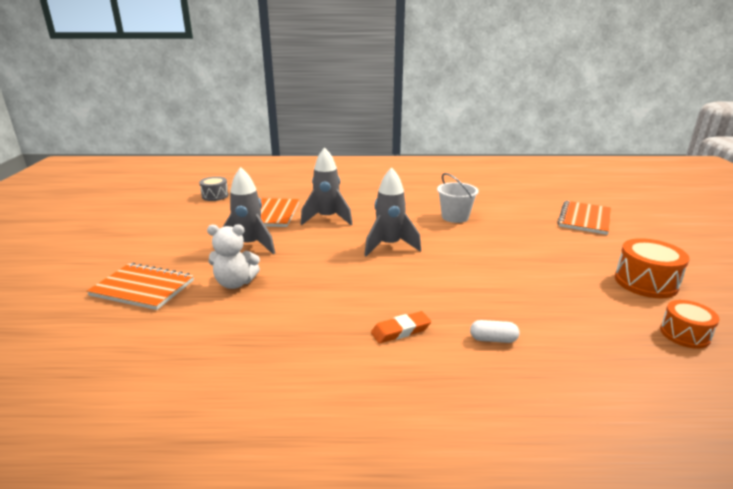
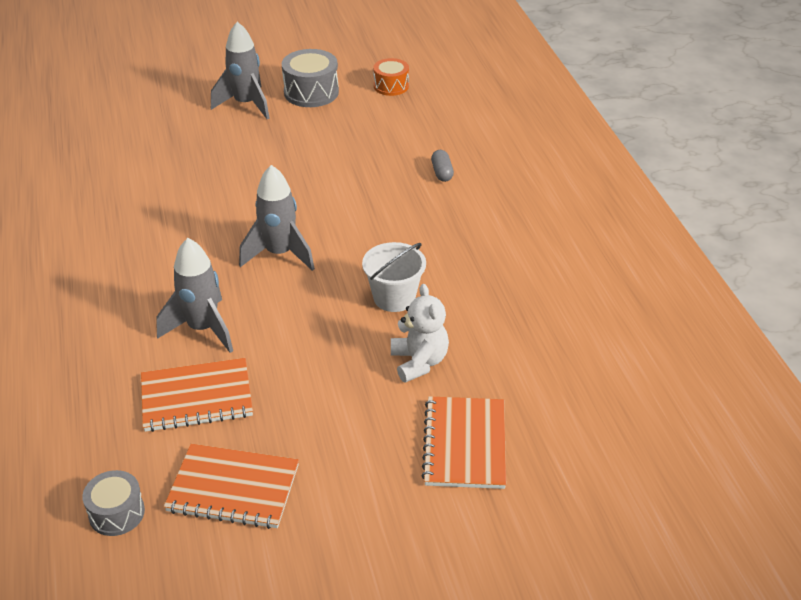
camera: 105 degrees left, 15 degrees up
(250, 245) = (316, 384): grey rocket -> grey rocket (246, 104)
(401, 331) = (454, 223): orange eraser -> none
(455, 217) = (174, 209): white bucket -> white bucket (394, 298)
(493, 339) = (442, 172): white capsule -> grey capsule
(584, 219) = (162, 113): orange notebook -> orange notebook (233, 488)
(645, 282) = (311, 92): orange drum -> grey drum

